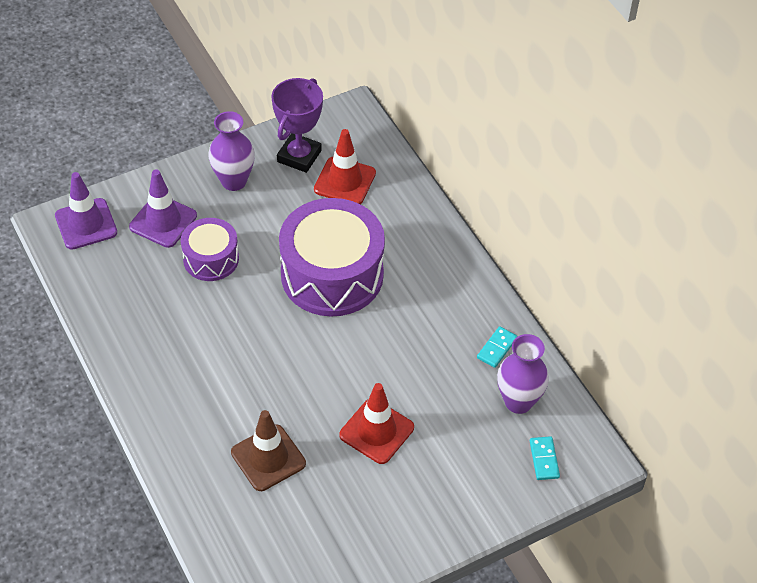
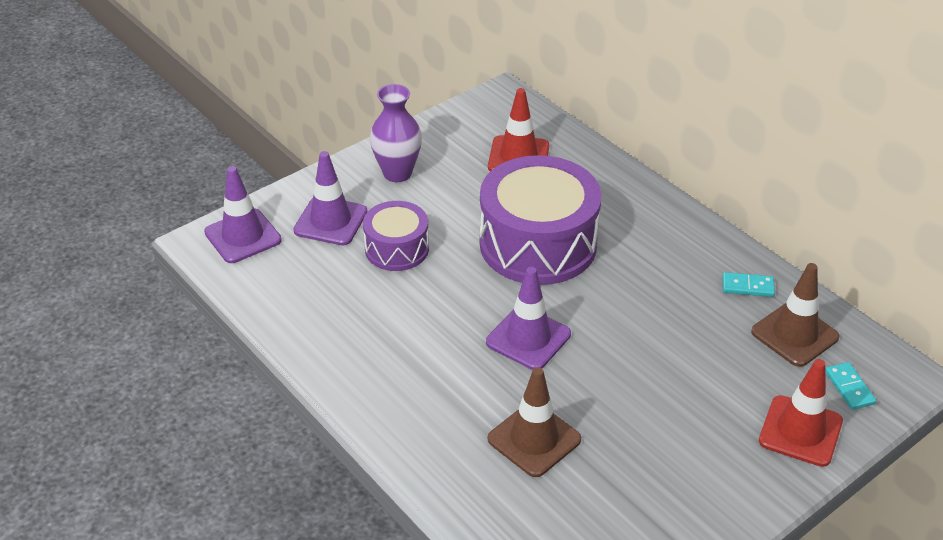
camera: 10 degrees left, 10 degrees down
(293, 365) = (528, 338): none -> purple traffic cone
(299, 156) = (461, 141): purple trophy -> none
(376, 431) = (649, 390): red traffic cone -> red traffic cone (800, 431)
(497, 348) = (747, 286): turquoise domino -> turquoise domino turned 75 degrees clockwise
(518, 401) = (794, 334): purple vase -> brown traffic cone

